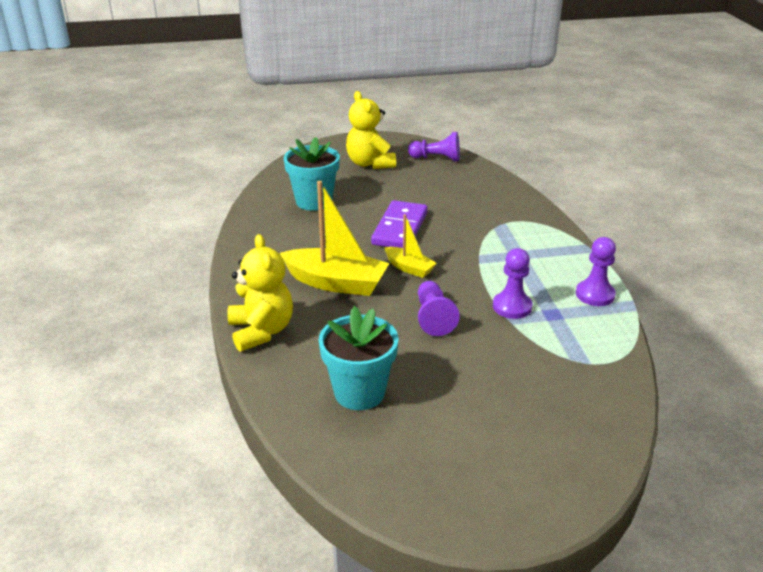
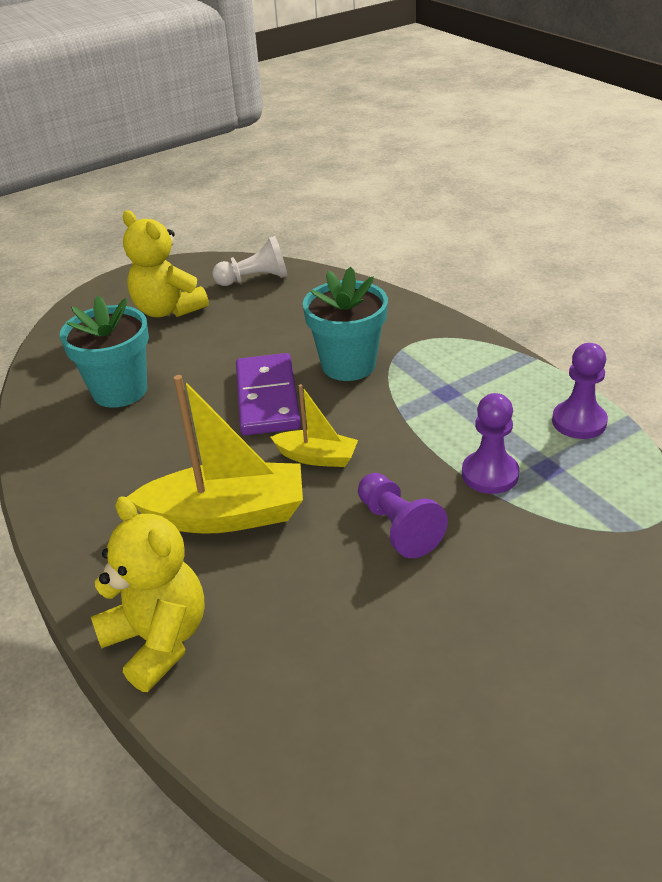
camera: 20 degrees left, 5 degrees up
(359, 392) = (370, 697): turquoise flower pot -> turquoise flower pot (348, 365)
(436, 158) = (255, 279): purple pawn -> white pawn

